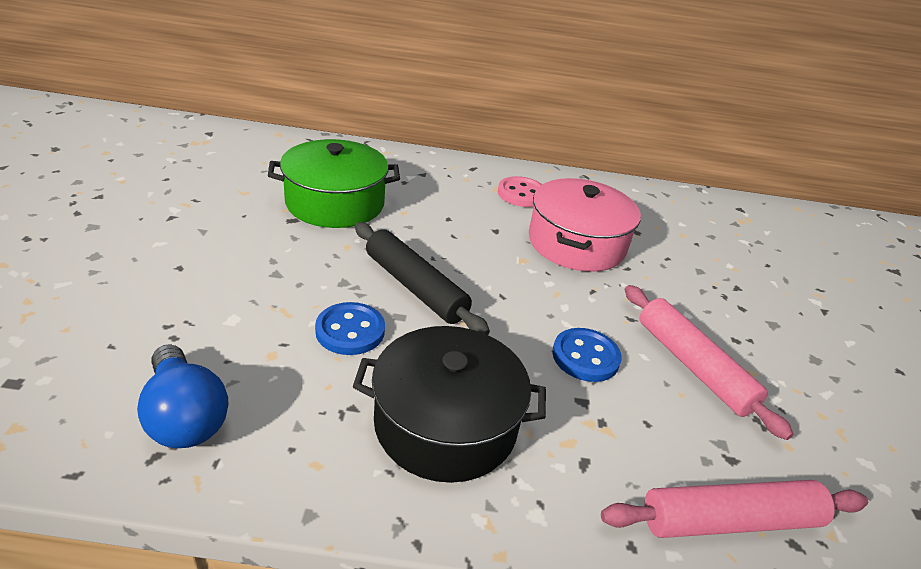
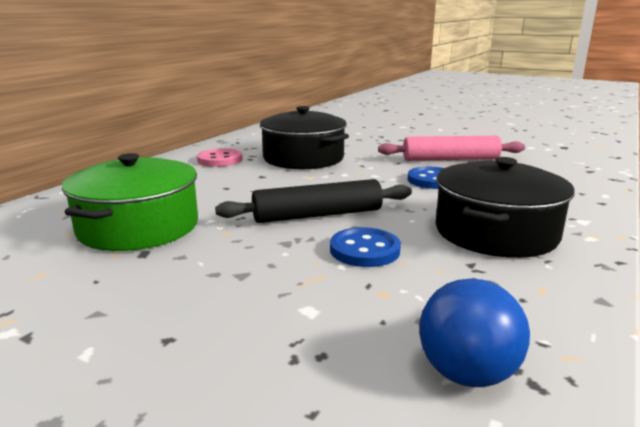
camera: 60 degrees left, 15 degrees down
(185, 416) = (471, 357): blue light bulb -> blue light bulb turned 120 degrees clockwise
(576, 243) = (303, 158): pink pot -> black pot
(730, 520) = (576, 178): pink rolling pin -> none

